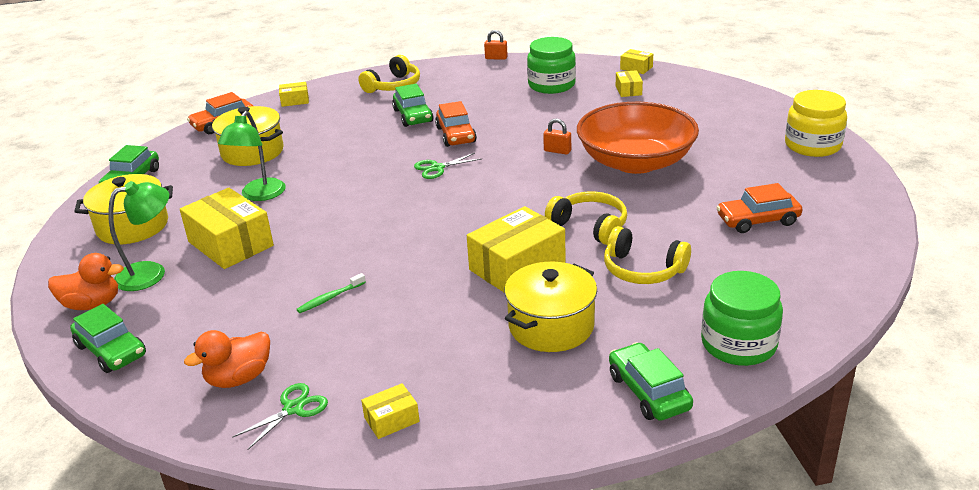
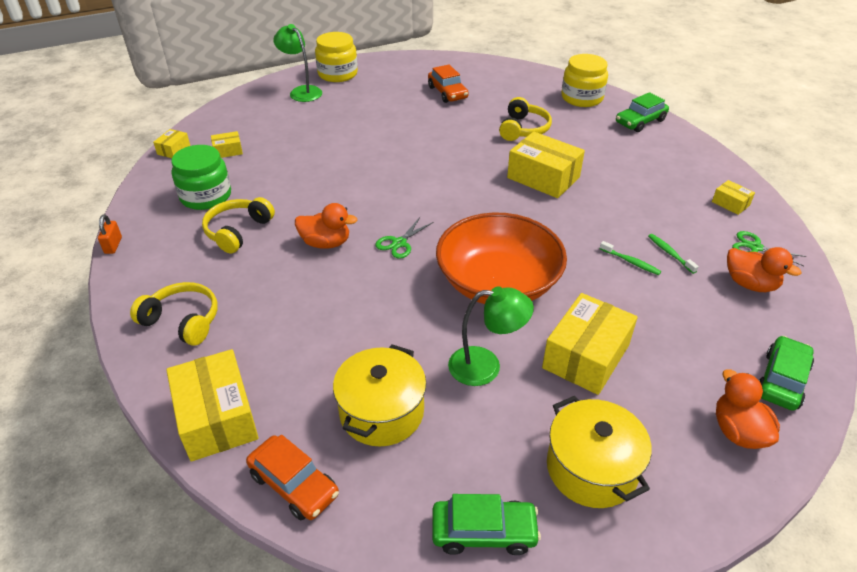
camera: 105 degrees left, 10 degrees up
(151, 273) = (664, 403): green lamp -> green lamp (301, 91)
(295, 100) = (217, 417): yellow box -> yellow box, size x2.07
(326, 331) = (670, 253): none -> green toothbrush
(413, 116) = (277, 284): green car -> none
(437, 168) = (399, 243): green scissors -> green scissors turned 75 degrees clockwise
(456, 135) = (326, 243): orange car -> orange duck
(551, 326) = (603, 157): yellow pot -> none
(557, 151) = (356, 178): orange padlock -> none
(590, 226) = (476, 152): yellow headphones -> yellow headphones (237, 231)
(635, 162) = (371, 140): orange bowl -> orange bowl (498, 283)
(738, 344) = (582, 98): green jar -> yellow jar

